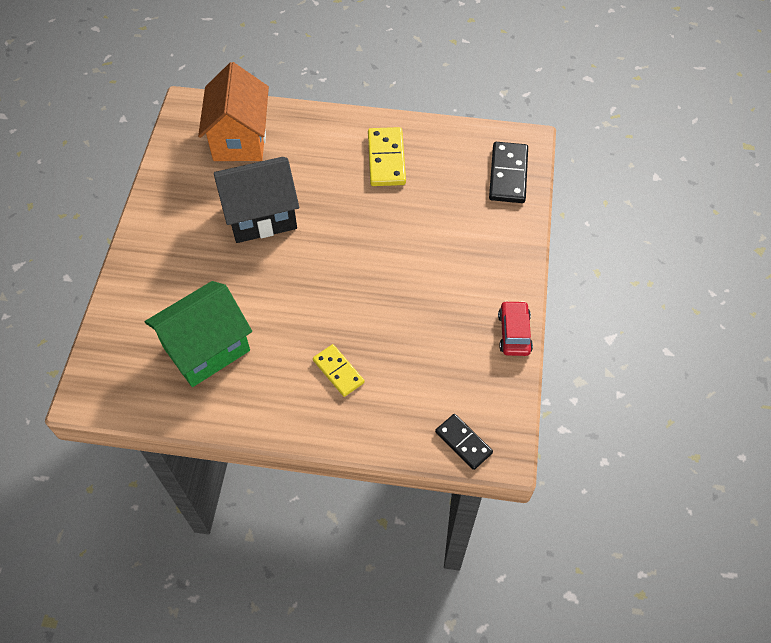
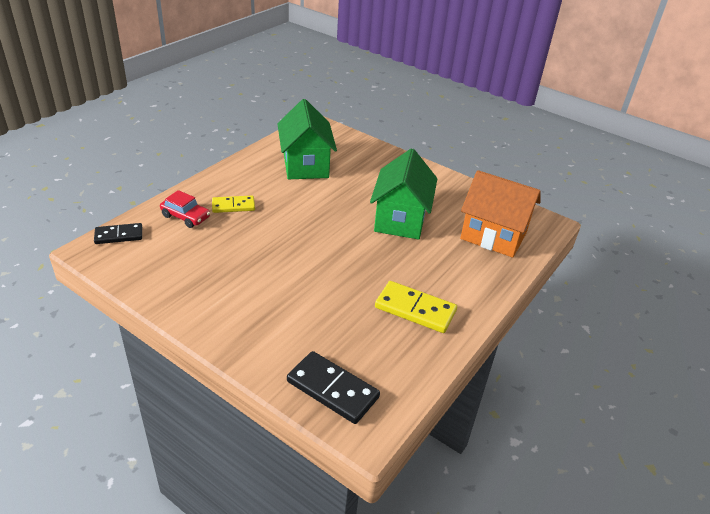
camera: 115 degrees right, 20 degrees down
(261, 216) = (400, 220): black house -> green house
(514, 333) = (165, 302): red car -> red car (186, 216)

